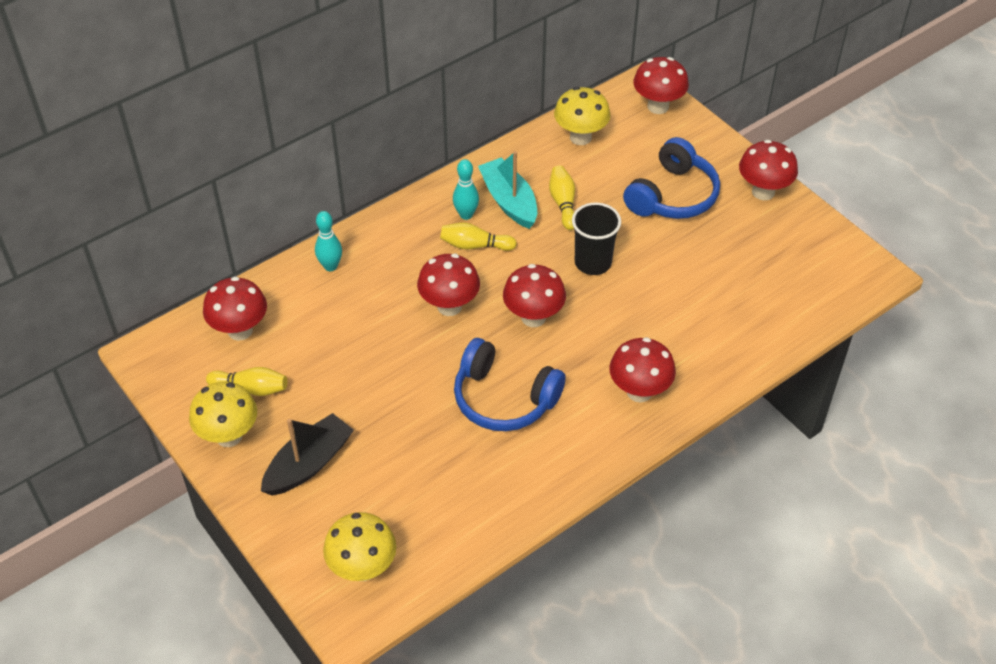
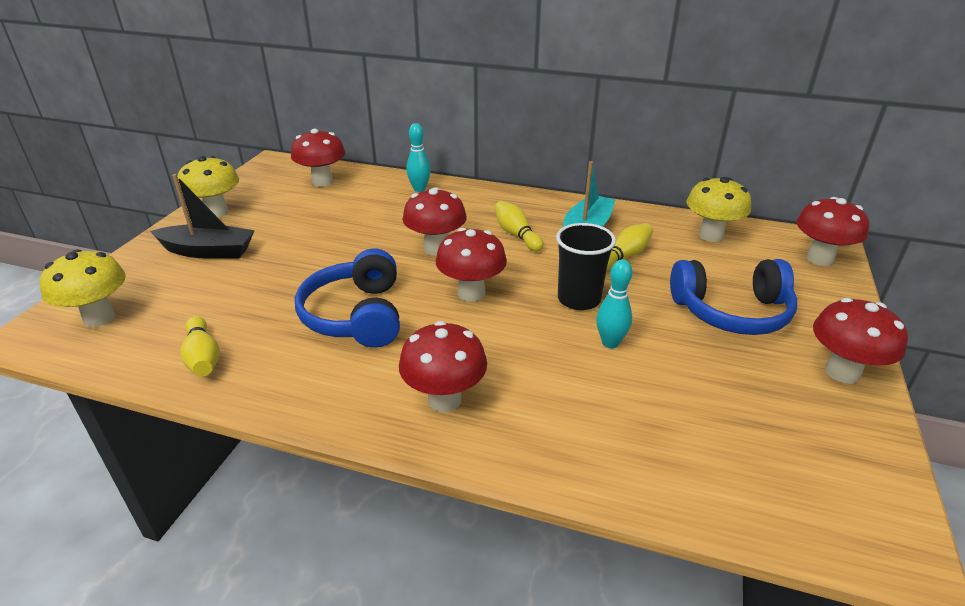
camera: 55 degrees right, 15 degrees down
(251, 388) = (270, 204): yellow bowling pin -> yellow bowling pin (203, 357)
(466, 215) = (543, 219): turquoise bowling pin -> turquoise bowling pin (610, 343)

